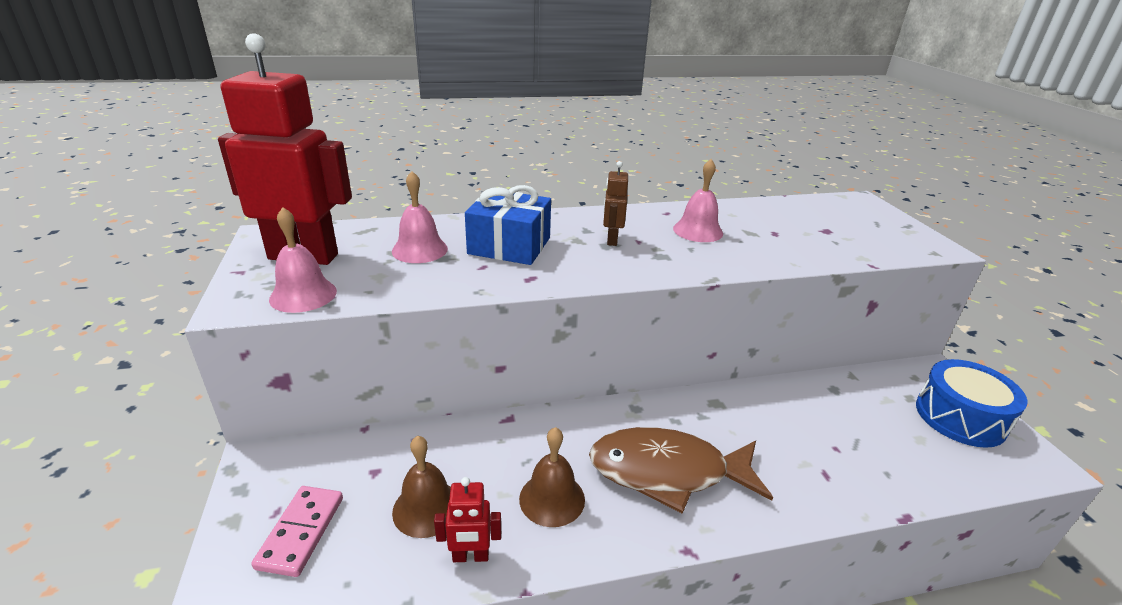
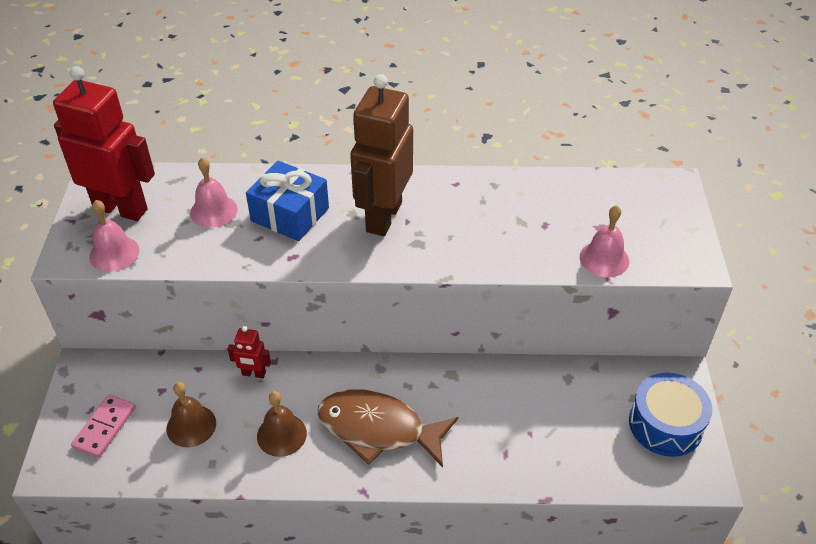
camera: 15 degrees right, 15 degrees up
(470, 556) = (211, 466): red robot -> red robot (253, 374)
(611, 240) = (383, 217): brown robot -> brown robot, size x2.30
(698, 231) = (470, 213): pink bell -> pink bell (604, 259)

